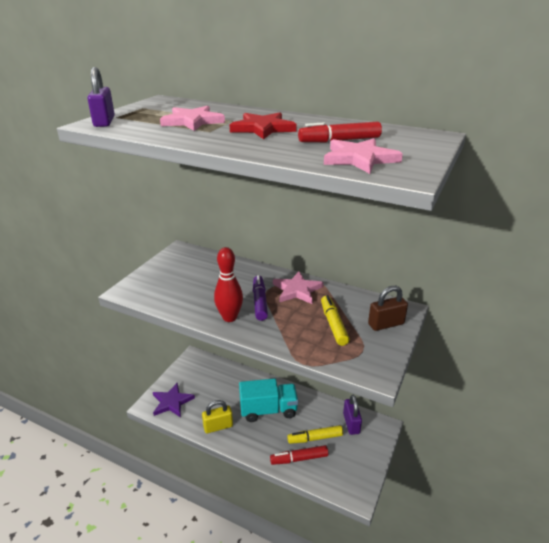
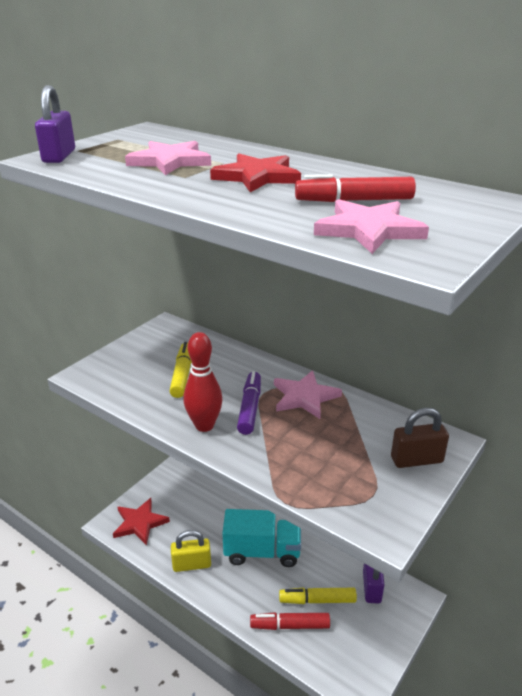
camera: 10 degrees right, 0 degrees up
(172, 402) = (140, 523): purple star -> red star
(333, 324) = (342, 451): yellow marker -> yellow marker (182, 375)

